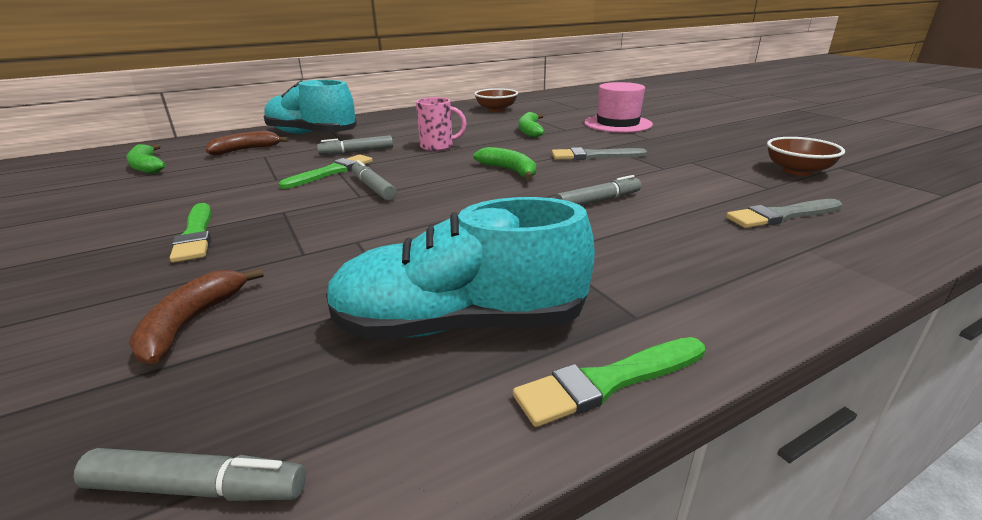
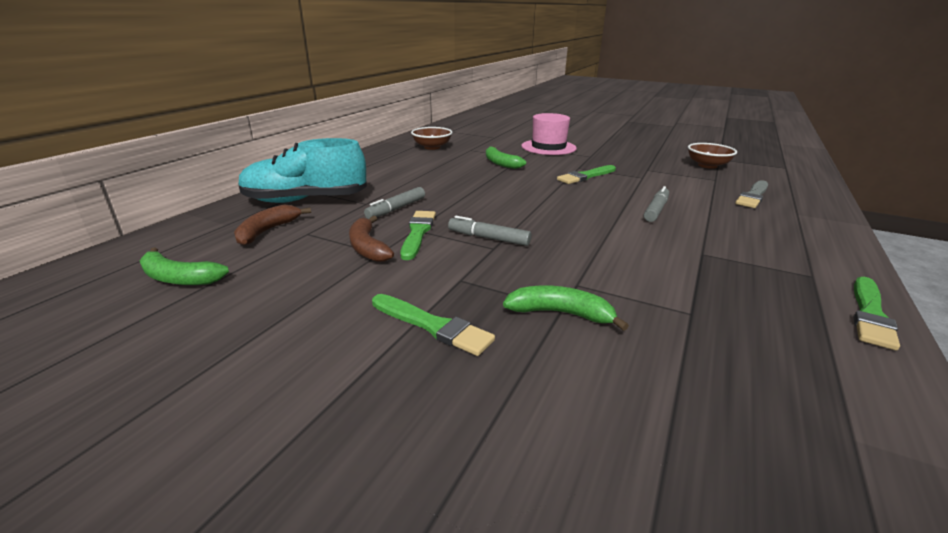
camera: 35 degrees left, 0 degrees up
(192, 323) = (614, 391): brown banana -> brown banana (367, 247)
(197, 488) = (859, 473): grey marker -> none
(438, 147) = (458, 190): pink mug -> none
(460, 324) = (757, 315): turquoise shoe -> none
(509, 170) = (556, 199): green banana -> green banana (560, 313)
(594, 156) = (586, 176): grey brush -> green brush

